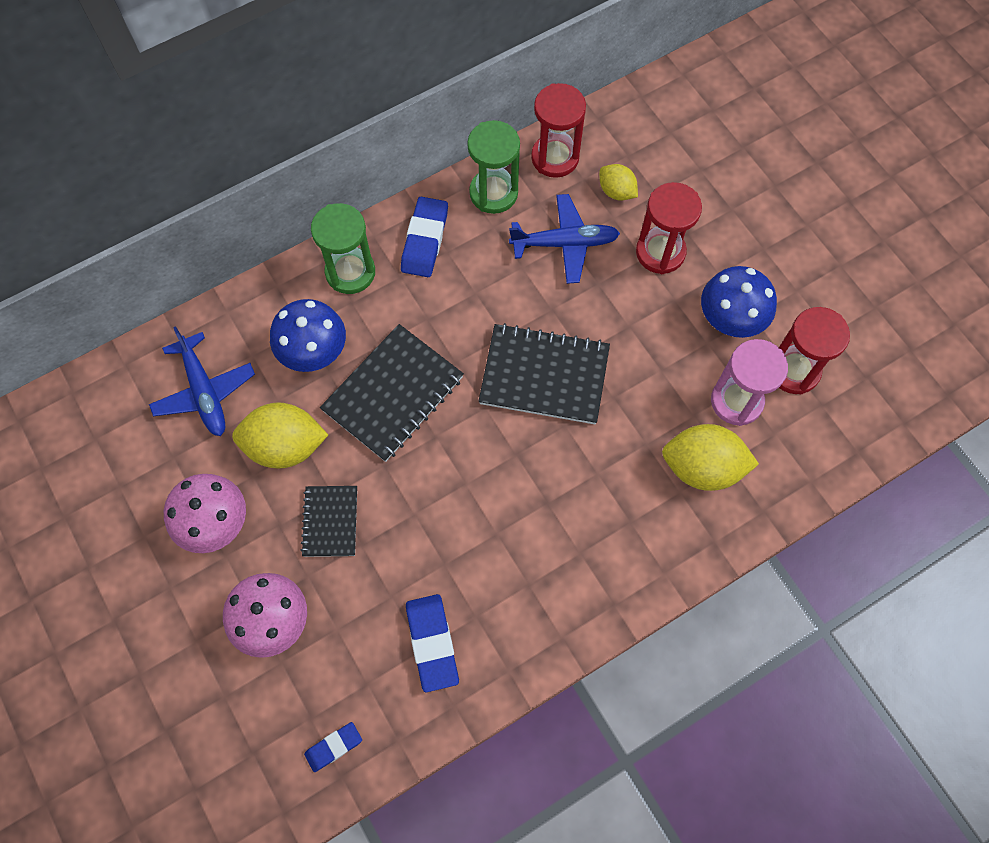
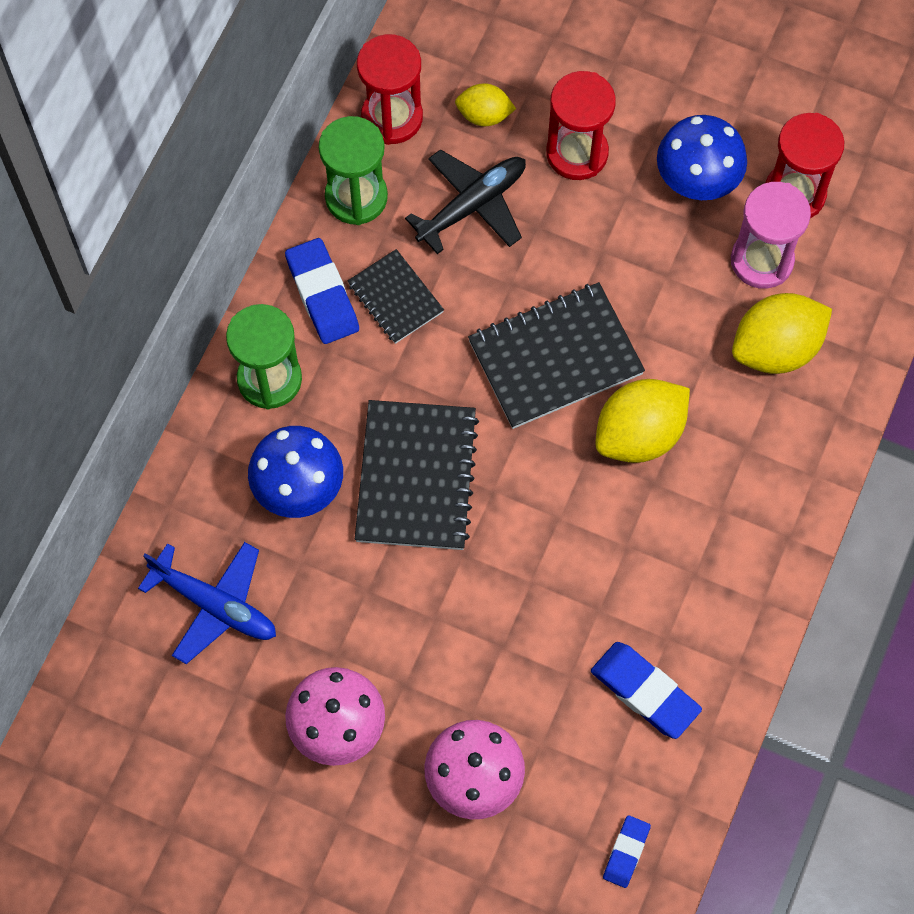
camera: 35 degrees left, 0 degrees up
(285, 446) = (346, 603): yellow lemon -> yellow lemon (639, 434)
(330, 522) = (453, 646): black notebook -> black notebook (395, 298)
(564, 243) = (472, 205): blue plane -> black plane

